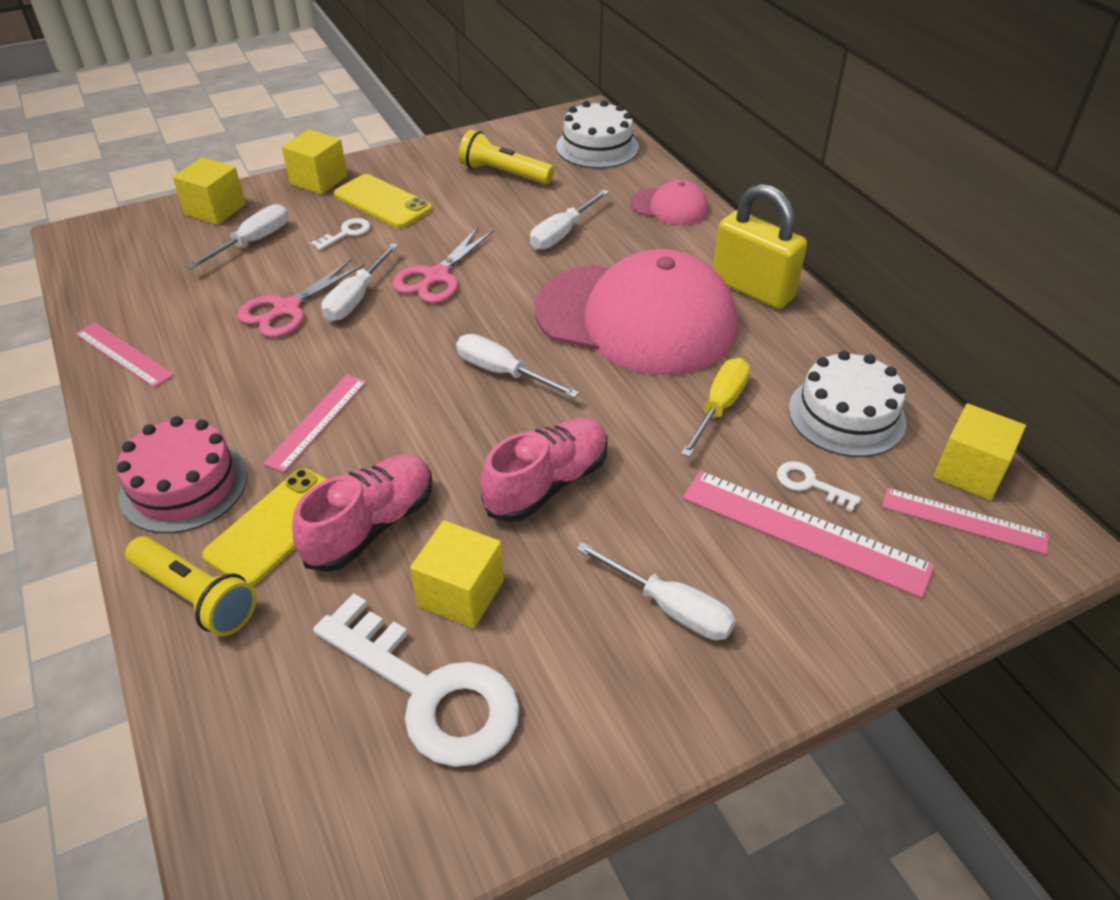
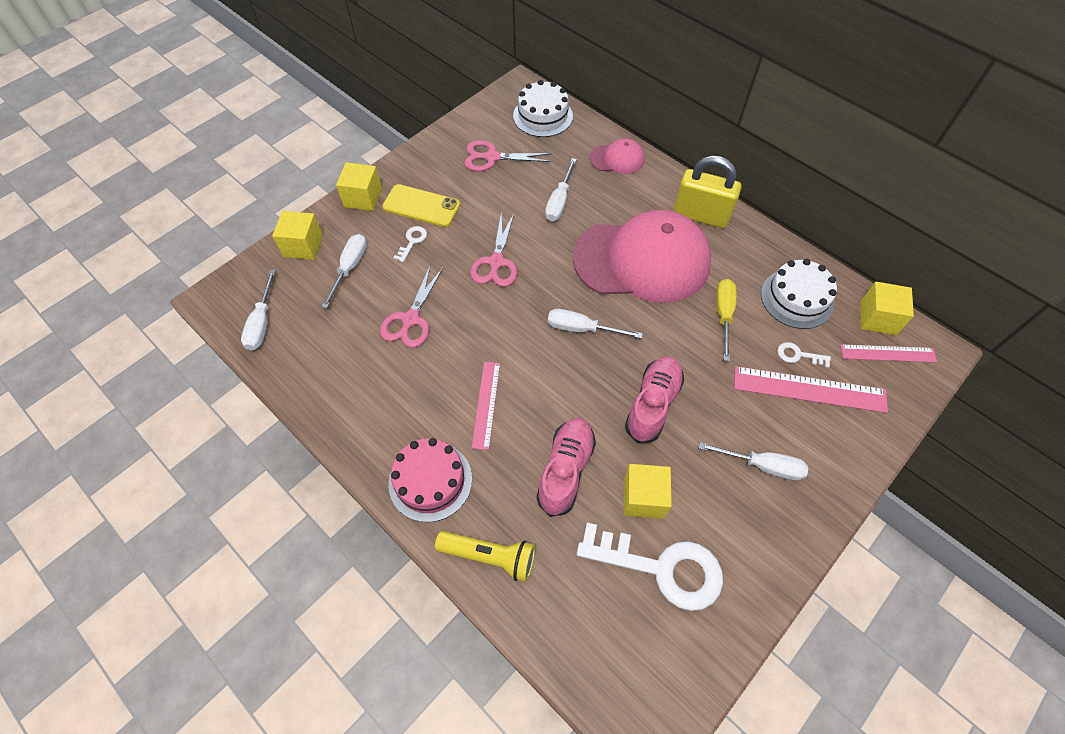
camera: 20 degrees left, 15 degrees up
(123, 354) = (320, 392): pink ruler -> none
(277, 526) = (508, 490): yellow phone -> none
(356, 298) = (453, 296): white screwdriver -> white screwdriver (262, 323)
(504, 174) = (492, 157): yellow flashlight -> pink scissors

